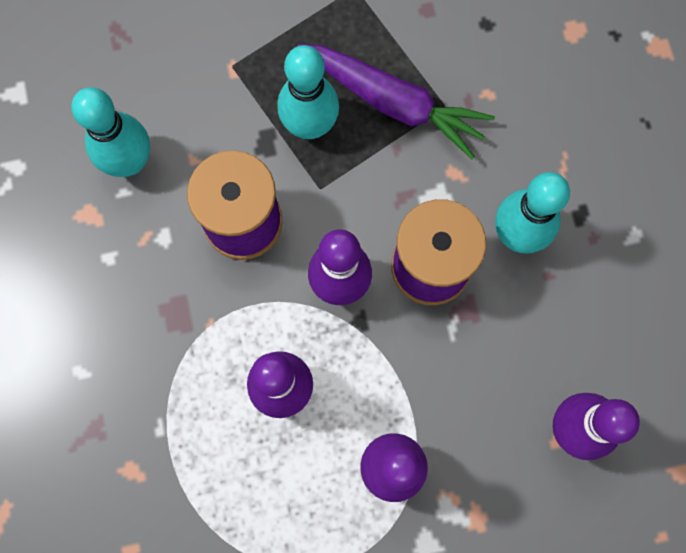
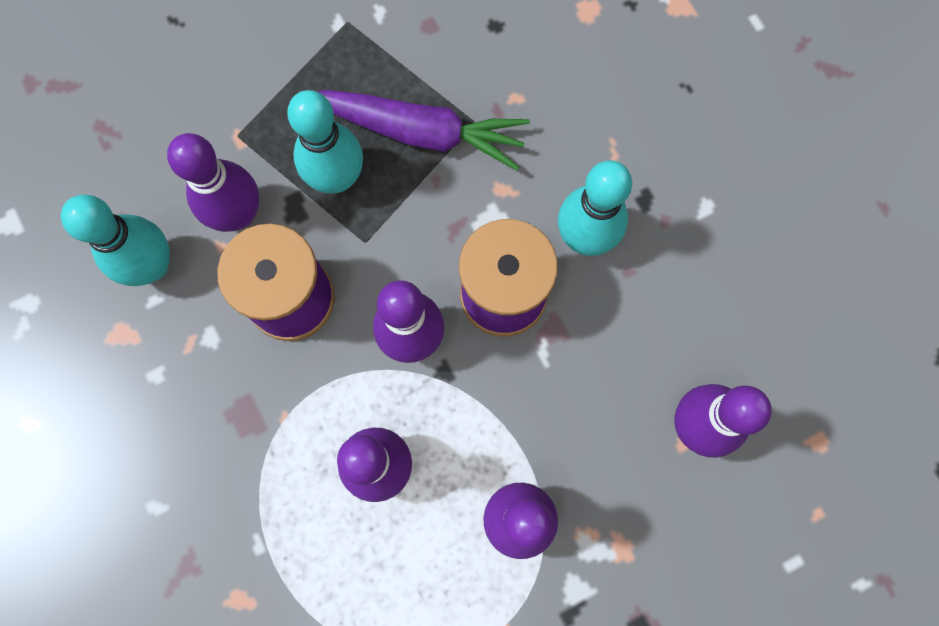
camera: 15 degrees left, 0 degrees up
(215, 135) = (238, 214): none -> purple bowling pin

